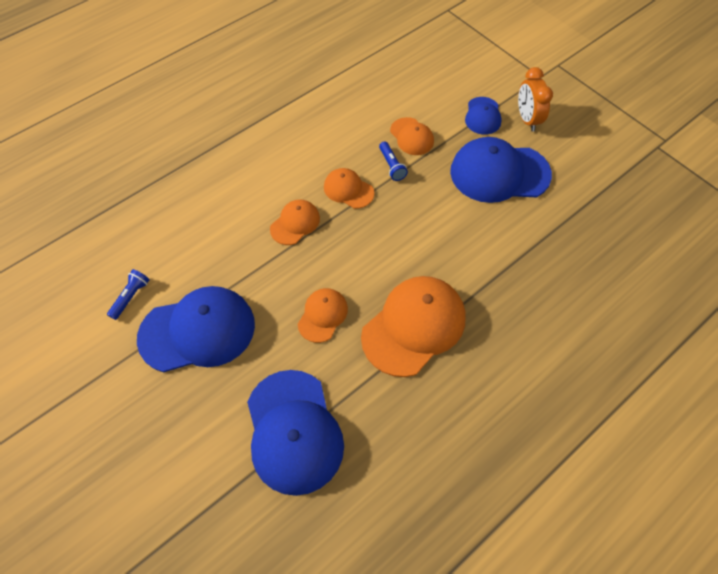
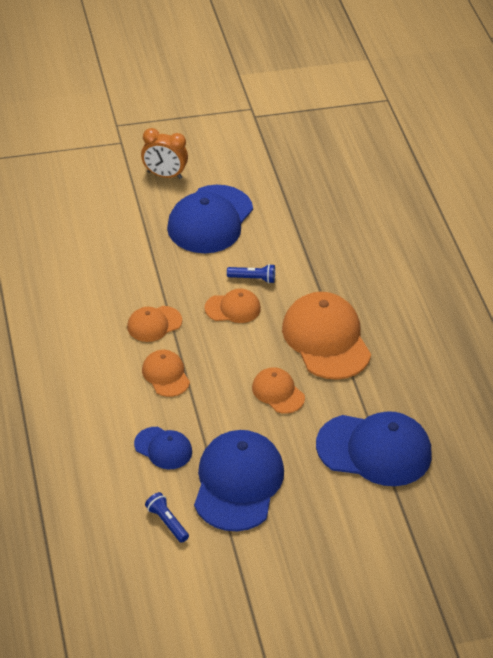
camera: 65 degrees left, 15 degrees down
(391, 166) = (148, 284): blue flashlight -> blue flashlight (253, 279)
(411, 136) = (124, 256): orange cap -> orange cap (233, 308)
(483, 116) = (137, 200): blue cap -> blue cap (163, 448)

